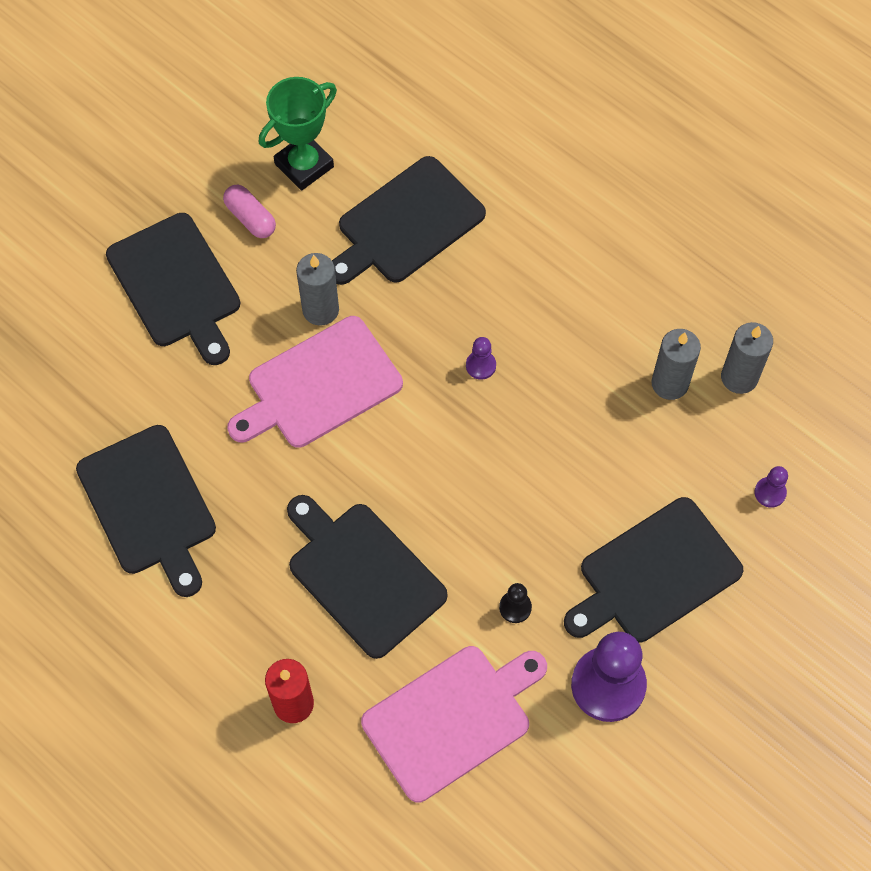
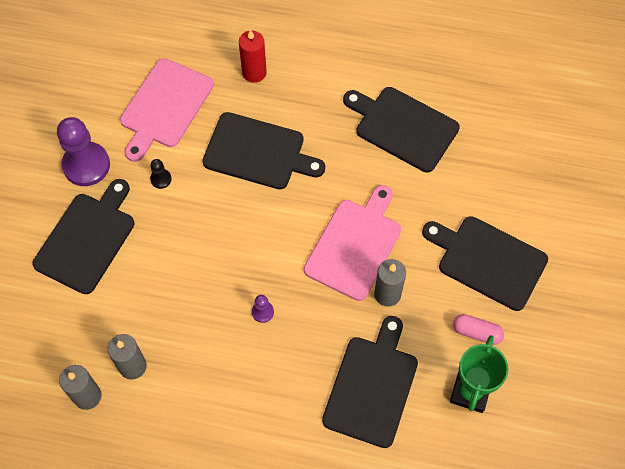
camera: 150 degrees right, 0 degrees up
(770, 493) = (35, 326): purple pawn -> none

